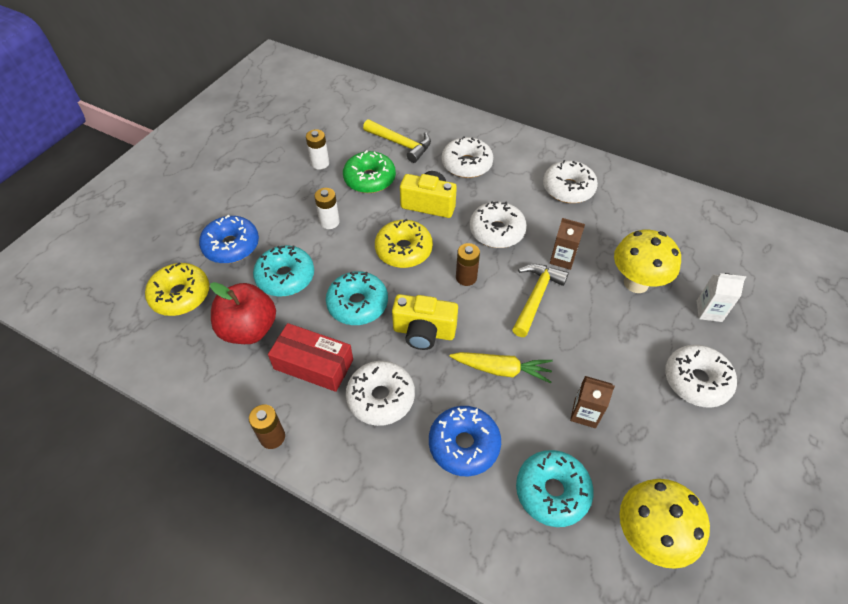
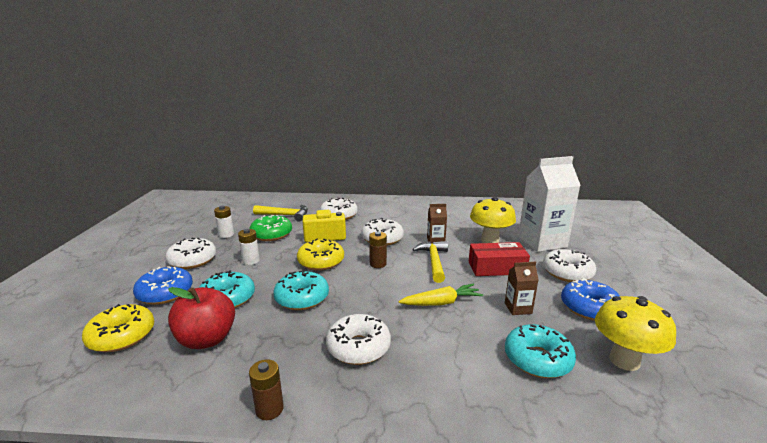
camera: 25 degrees left, 30 degrees down
(313, 364) = (283, 344): red box -> red box (496, 268)
(424, 332) = (367, 299): yellow camera -> none
(464, 445) = (449, 354): blue donut -> blue donut (589, 308)
(568, 189) = (413, 212): white donut -> white donut (192, 260)
(709, 311) = (542, 242): white carton -> white carton, size x2.16

